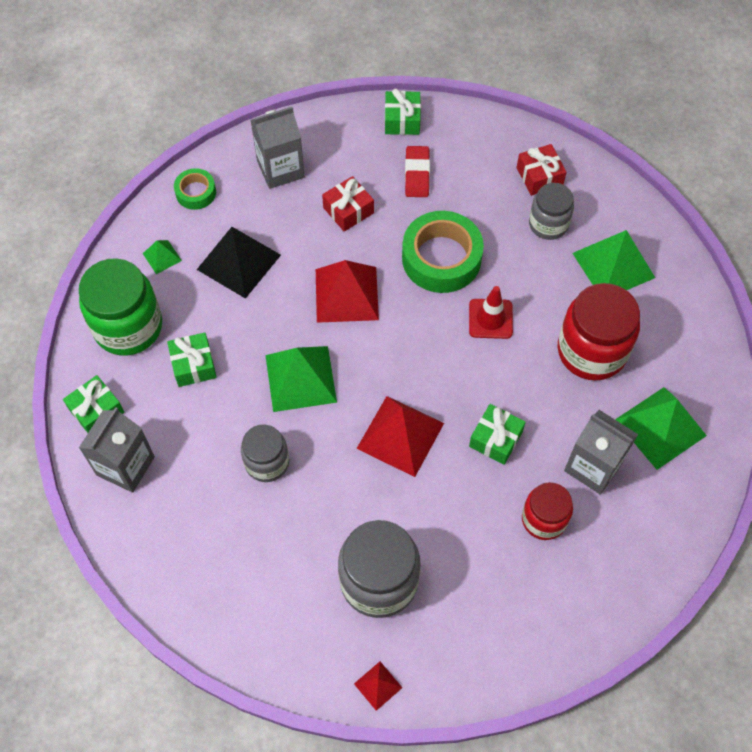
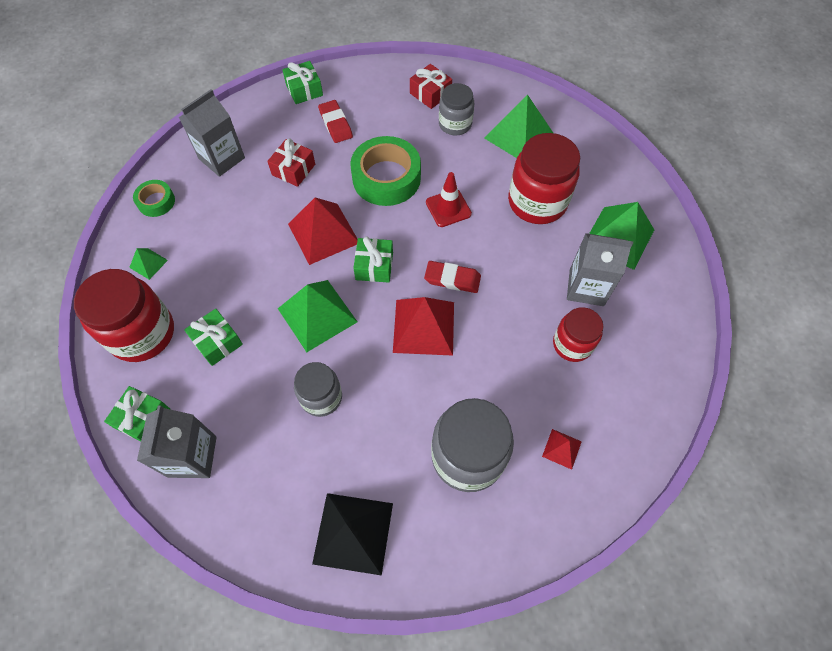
camera: 25 degrees left, 0 degrees up
(128, 327) = (142, 333): green jar -> red jar
(239, 262) = (219, 242): black pyramid -> black pyramid (353, 533)
(378, 685) = (514, 549): red pyramid -> red pyramid (562, 448)
(455, 398) = (452, 279): none -> red eraser
(495, 439) = (501, 297): green gift -> green gift (374, 266)

